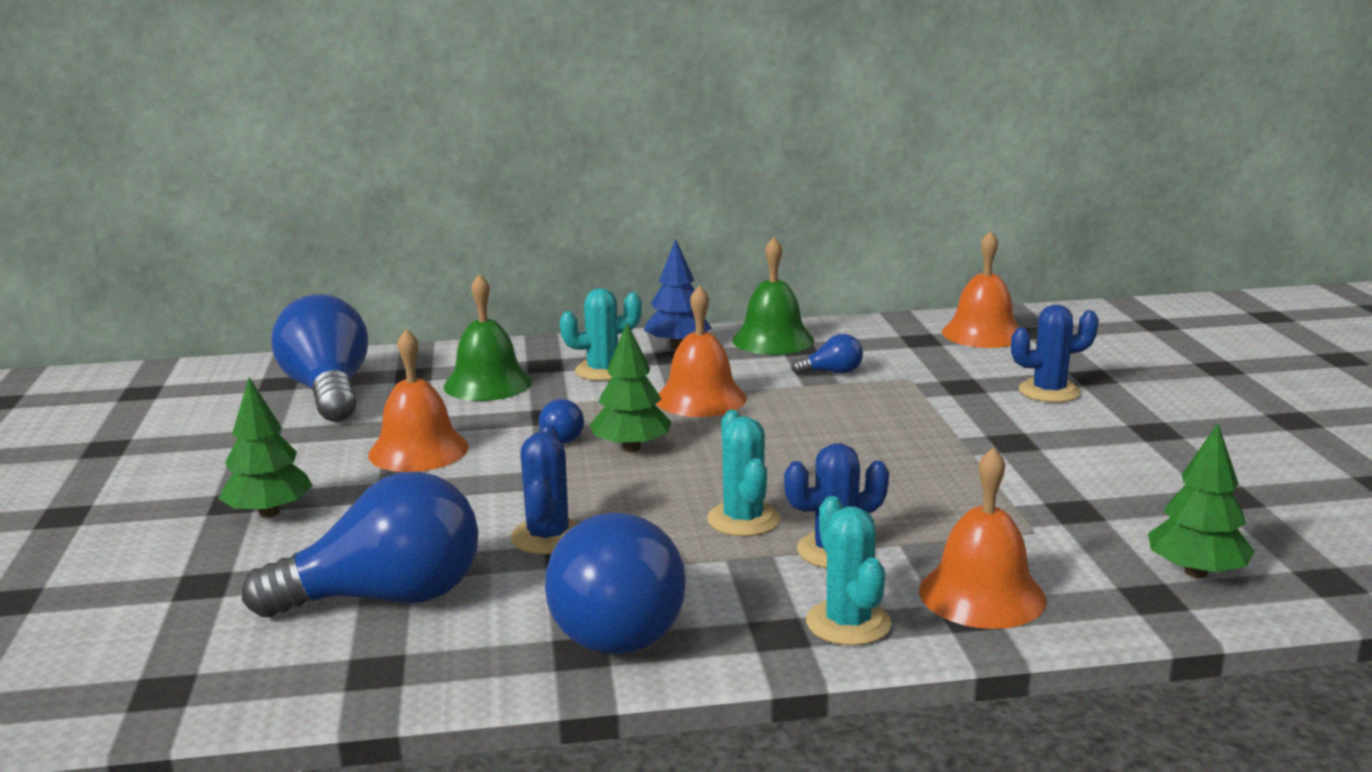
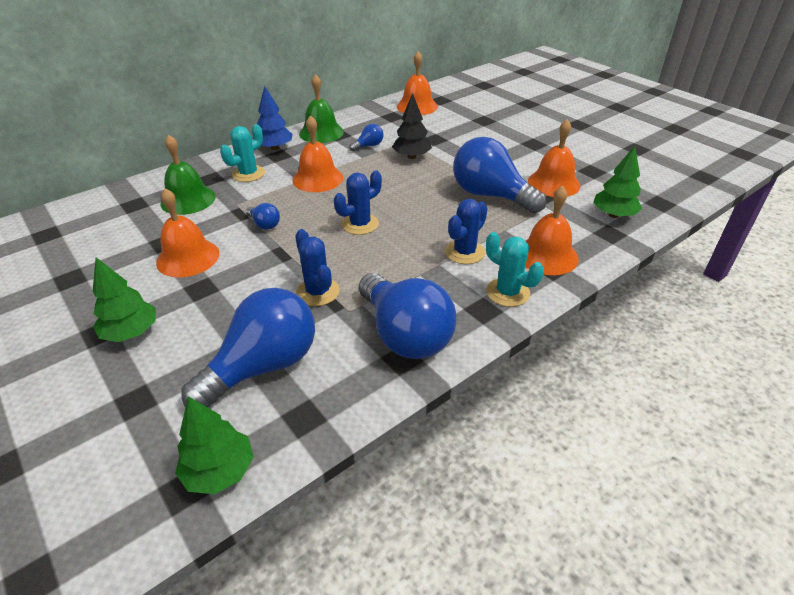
camera: 30 degrees left, 20 degrees up
(328, 392) = (88, 232): blue light bulb -> blue light bulb (490, 195)
(631, 448) = (310, 220): green tree -> green tree (220, 471)
(743, 520) = (406, 248): turquoise cactus -> none
(891, 402) = (411, 157): none -> black tree
(1049, 391) = (474, 133): blue cactus -> blue cactus (360, 224)
(1124, 497) = (553, 183): none -> orange bell

